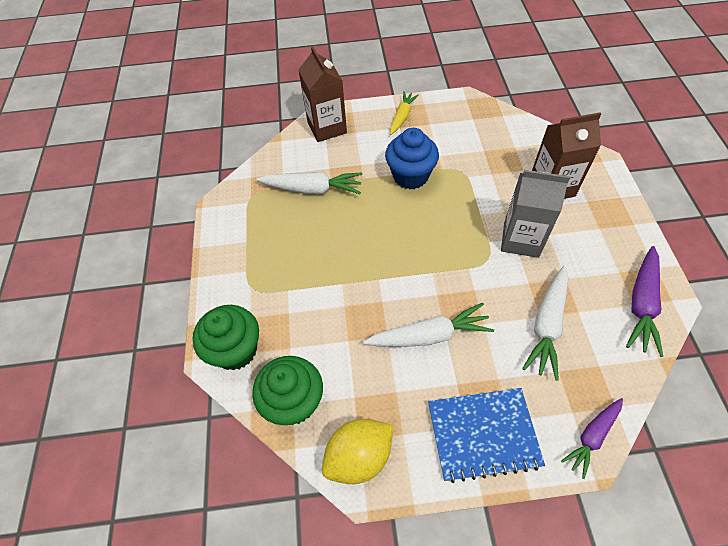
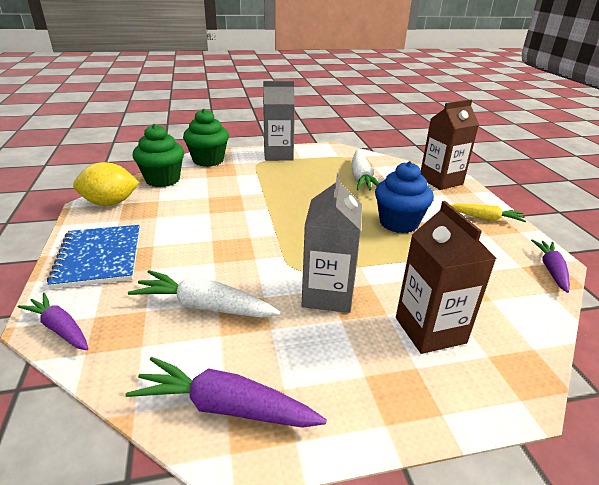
camera: 80 degrees right, 25 degrees down
(232, 265) = (278, 155): none -> grey carton
(359, 457) = (110, 203): yellow lemon -> yellow lemon turned 60 degrees counterclockwise
(429, 335) = (206, 232): white carrot -> none
(476, 105) = (551, 270): none -> purple carrot

